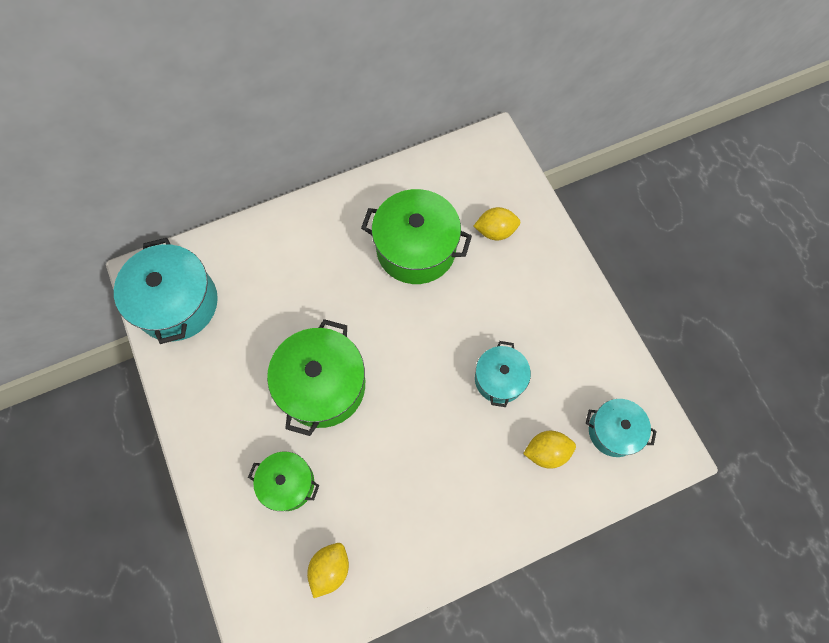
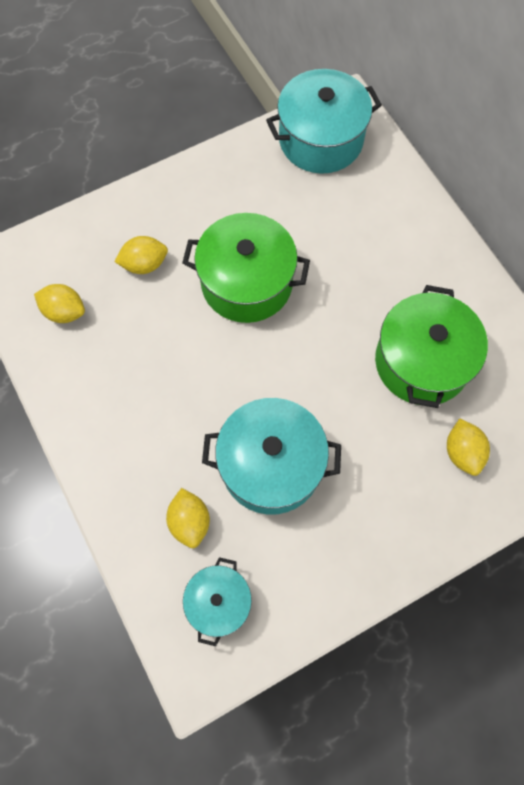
camera: 85 degrees right, 0 degrees up
(288, 483) = (144, 264): green pot -> yellow lemon
(499, 379) = (271, 465): turquoise pot -> turquoise pot, size x1.71

